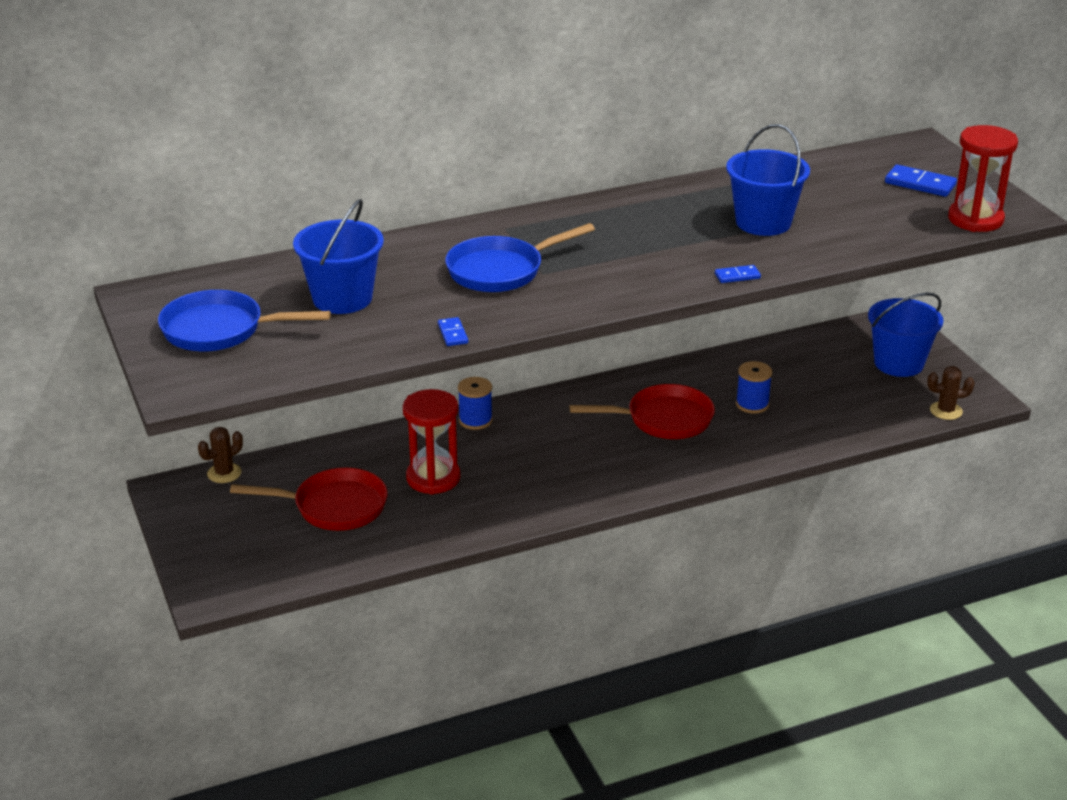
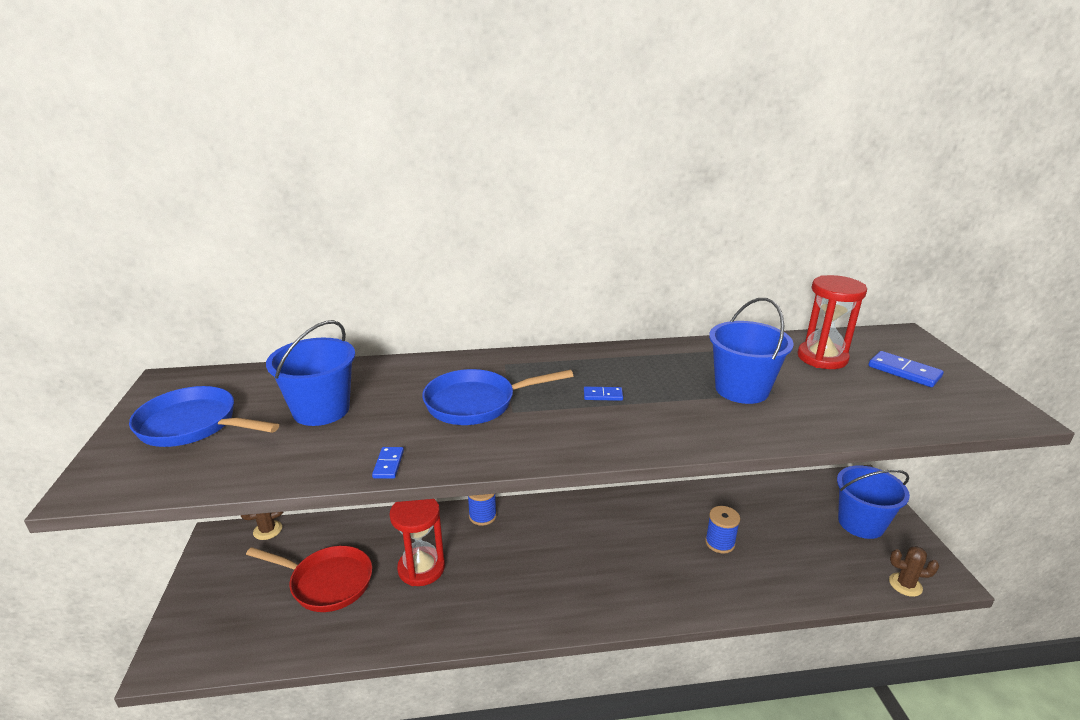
camera: 15 degrees right, 5 degrees down
(663, 419) = (637, 544): red pan -> none
(737, 276) = (700, 443): blue domino -> blue domino (603, 395)
(975, 219) = (965, 415): red hourglass -> red hourglass (822, 358)

